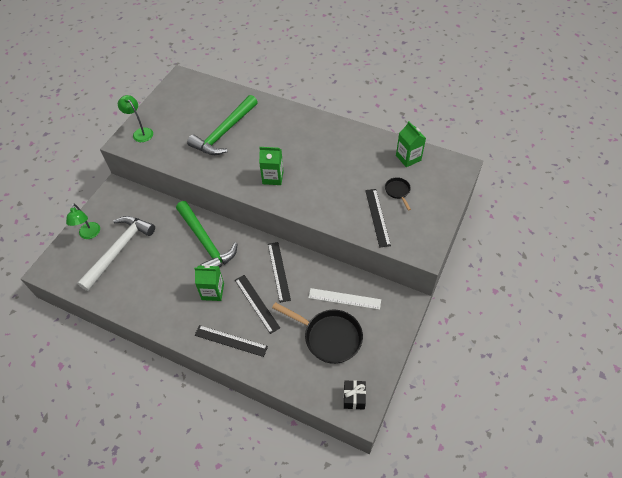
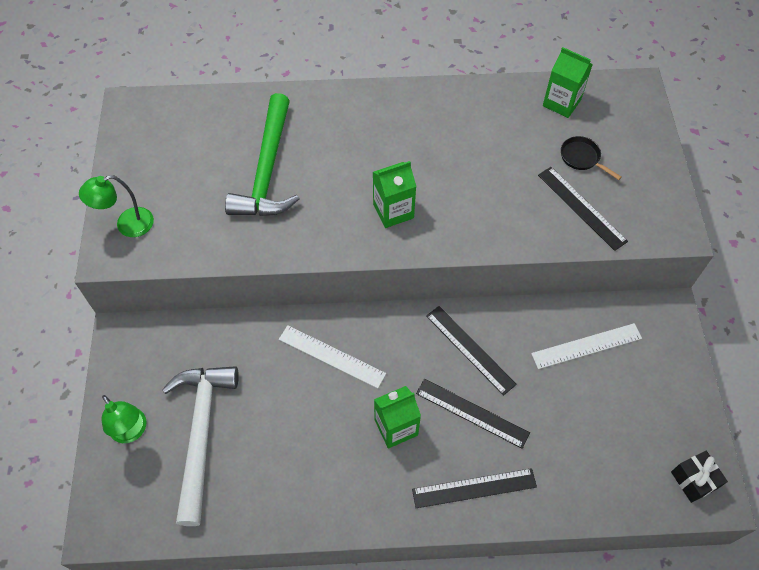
camera: 30 degrees left, 5 degrees up
(140, 132) = (127, 225): green lamp -> green lamp turned 45 degrees counterclockwise
(205, 242) = (331, 356): green hammer -> white ruler
(329, 337) = (604, 411): black pan -> none

